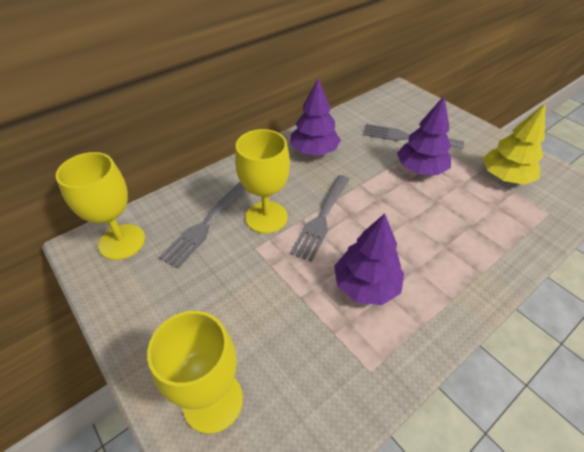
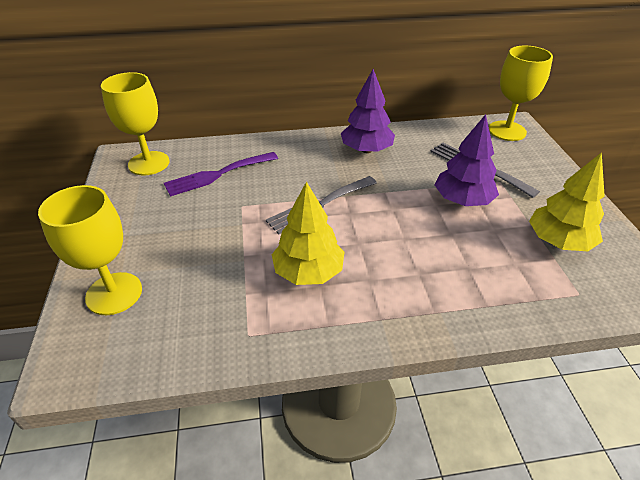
camera: 30 degrees right, 5 degrees down
(205, 226) = (217, 175): grey fork -> purple fork
(266, 217) = (272, 187): yellow goblet -> yellow goblet (507, 131)
(366, 285) = (308, 272): purple tree -> yellow tree

